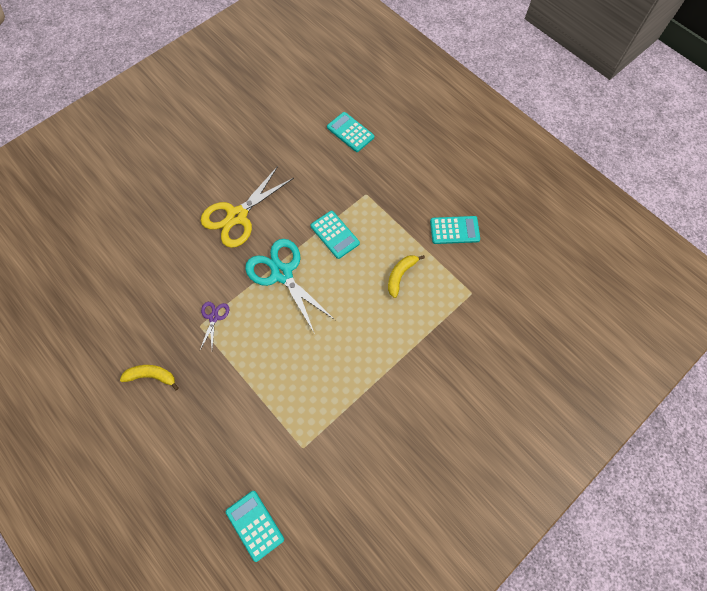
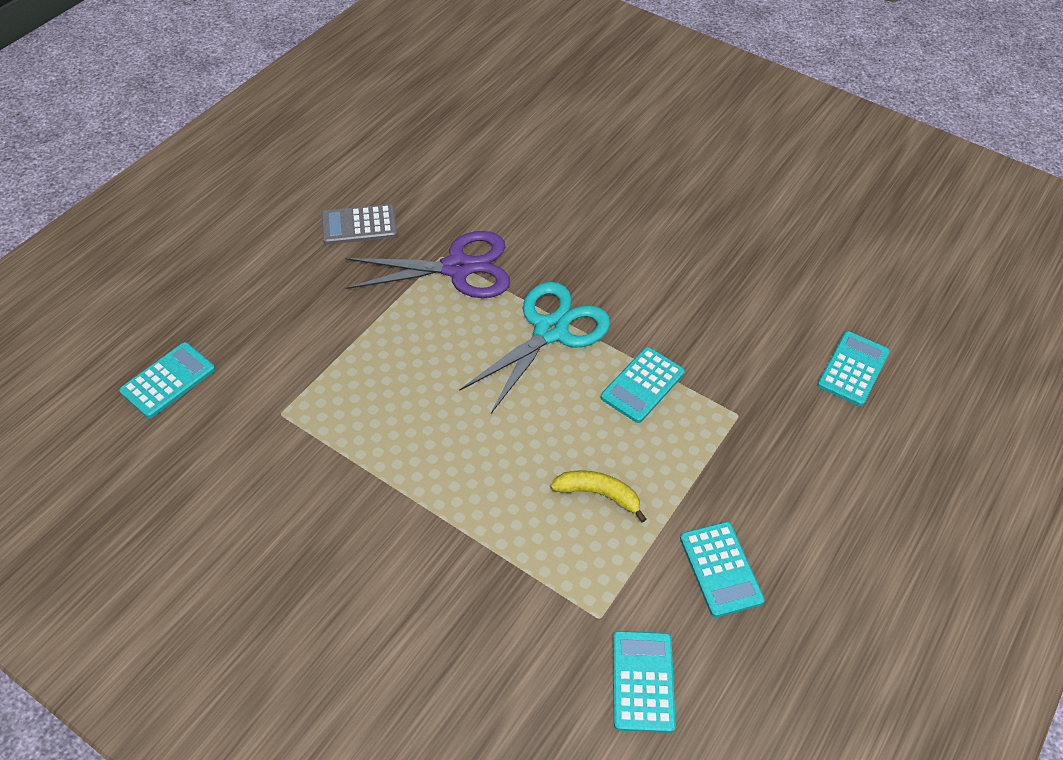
camera: 75 degrees right, 15 degrees down
(152, 376) = (359, 225): yellow banana -> grey calculator
(213, 317) = (457, 268): purple scissors -> purple scissors, size x2.10
(237, 216) = (629, 257): yellow scissors -> none
(507, 282) = (643, 681): none -> turquoise calculator

